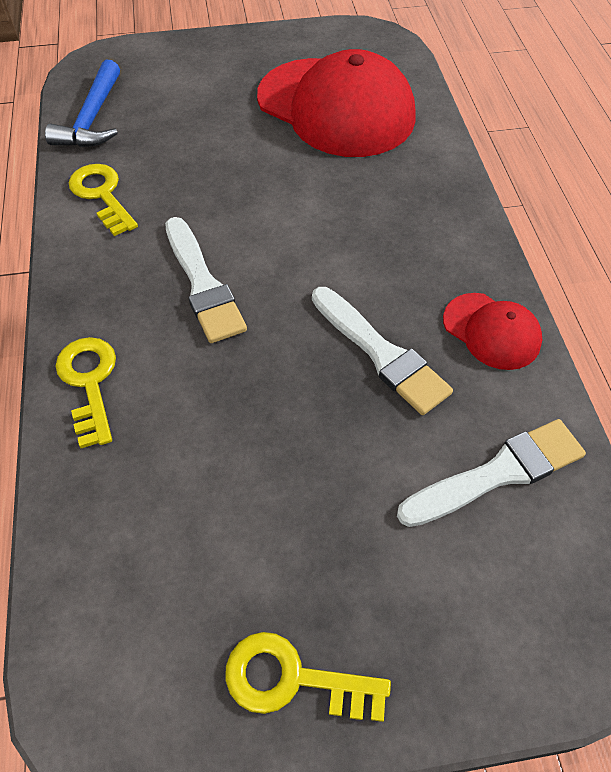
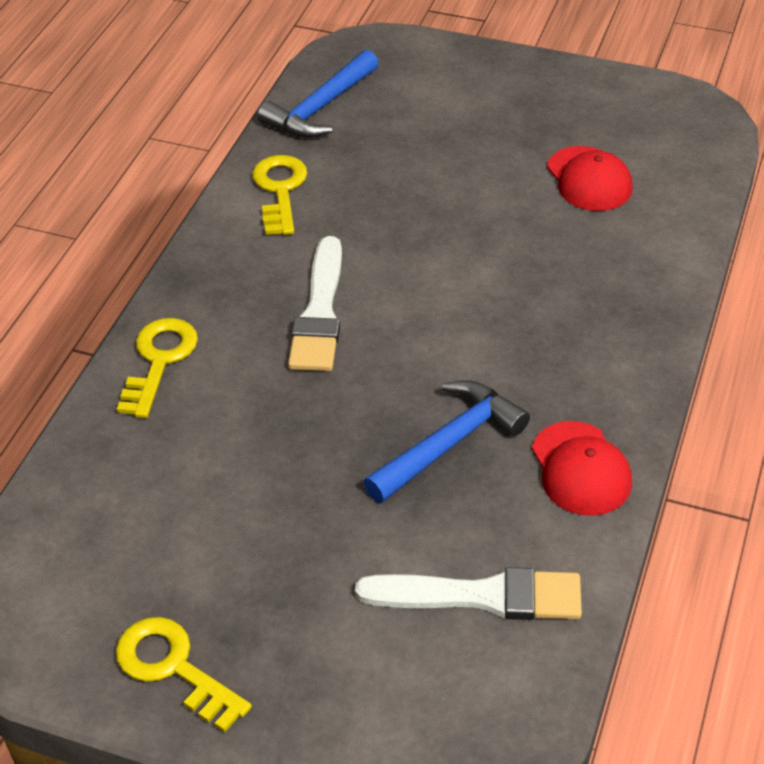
camera: 30 degrees right, 10 degrees down
(336, 107) = (589, 179): red cap -> red cap, size x0.48
(381, 353) = (448, 444): white brush -> blue hammer

